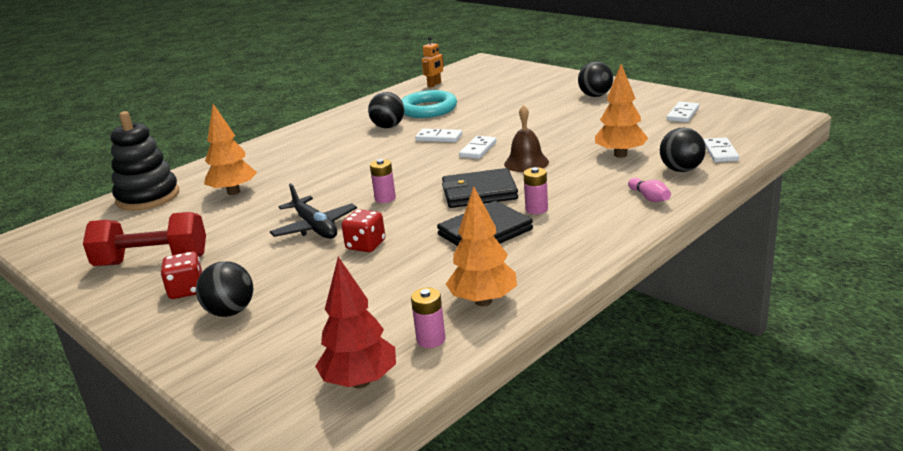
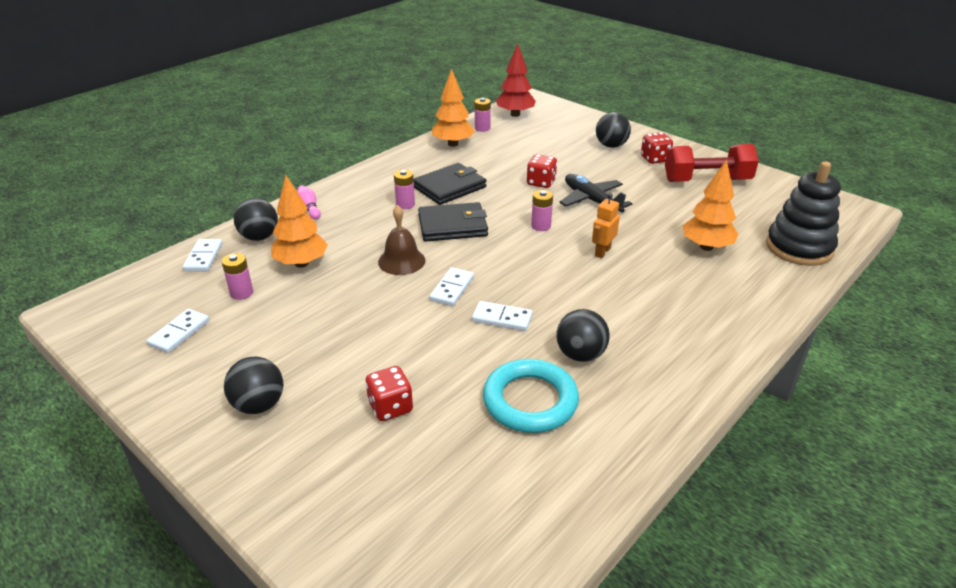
camera: 175 degrees right, 10 degrees up
(434, 85) = (535, 507): orange robot -> orange robot (602, 252)
(513, 101) = (390, 407): none -> red dice
(657, 135) = (241, 293): none -> pink battery

